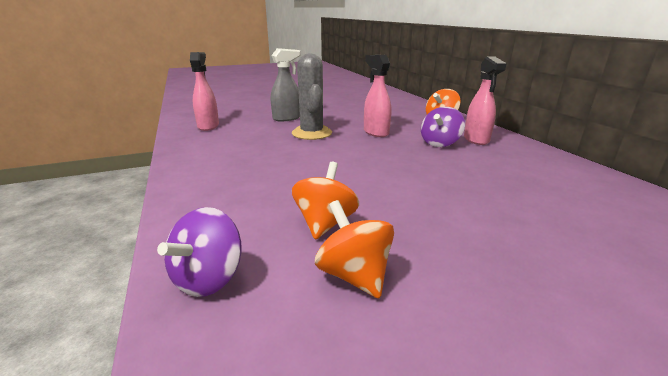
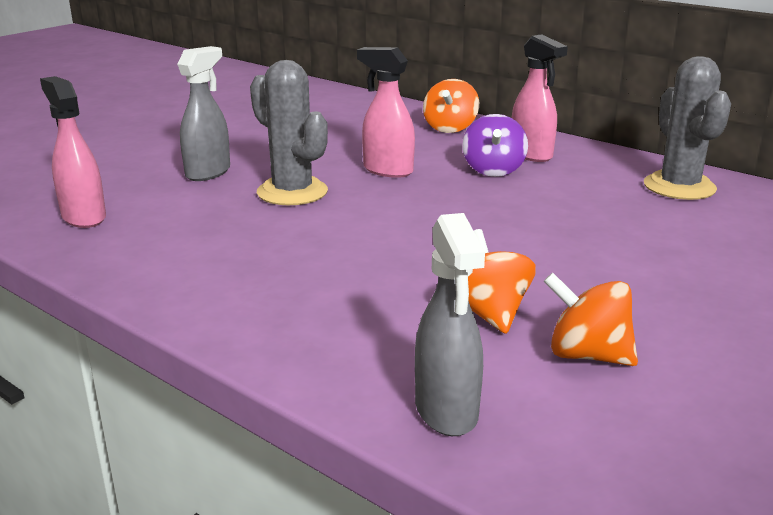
camera: 30 degrees left, 0 degrees up
(208, 278) = (446, 411): purple spinning top -> grey spray bottle
(572, 178) = (679, 187): none -> grey cactus

